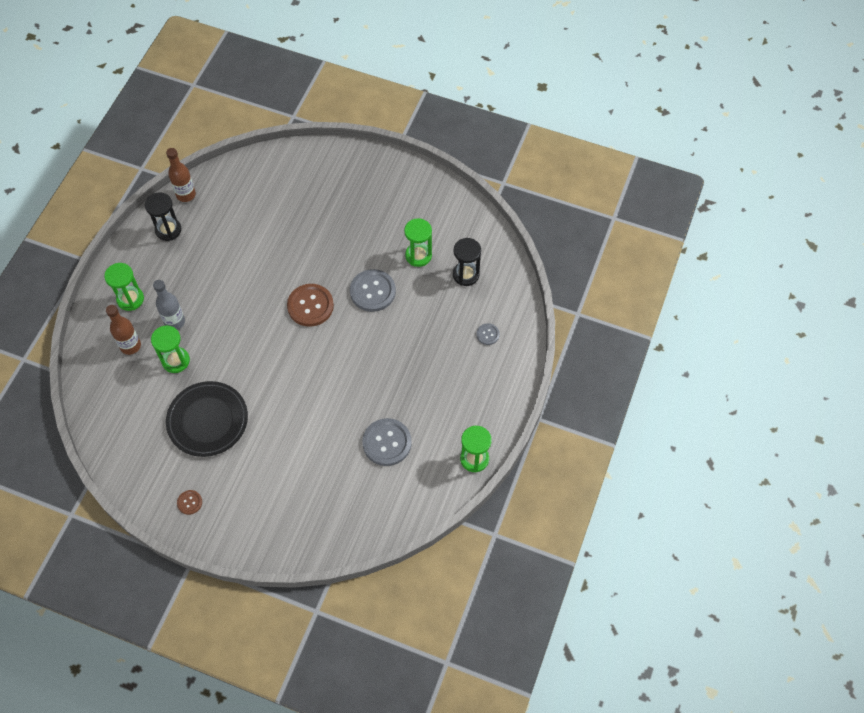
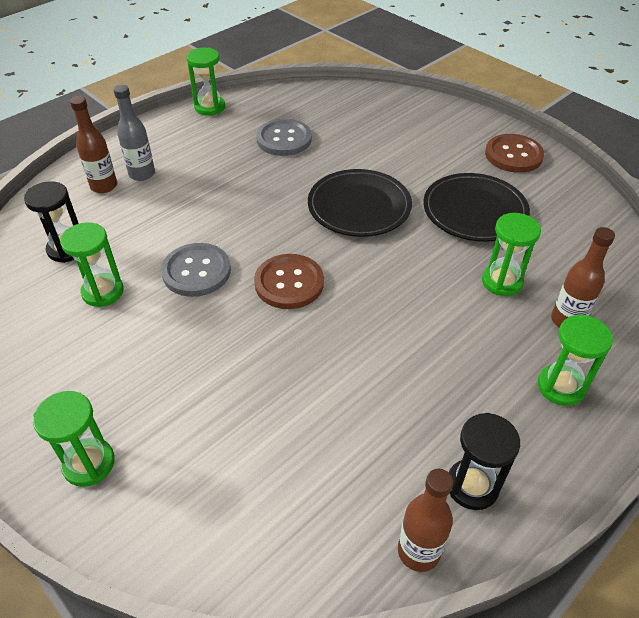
camera: 155 degrees left, 15 degrees down
(174, 322) = (493, 329): grey bottle -> grey bottle (142, 174)
(189, 502) = (513, 155): brown button -> brown button, size x2.02
(293, 390) = (359, 207): none -> black plate
(352, 172) = (89, 463): none -> green hourglass
(487, 334) = (104, 186): grey button -> brown bottle

